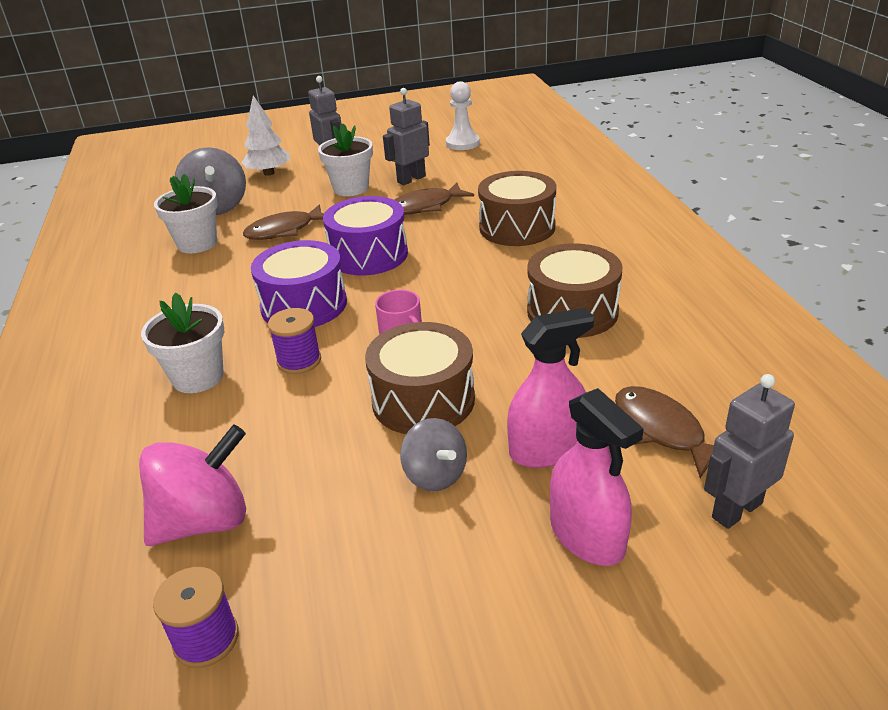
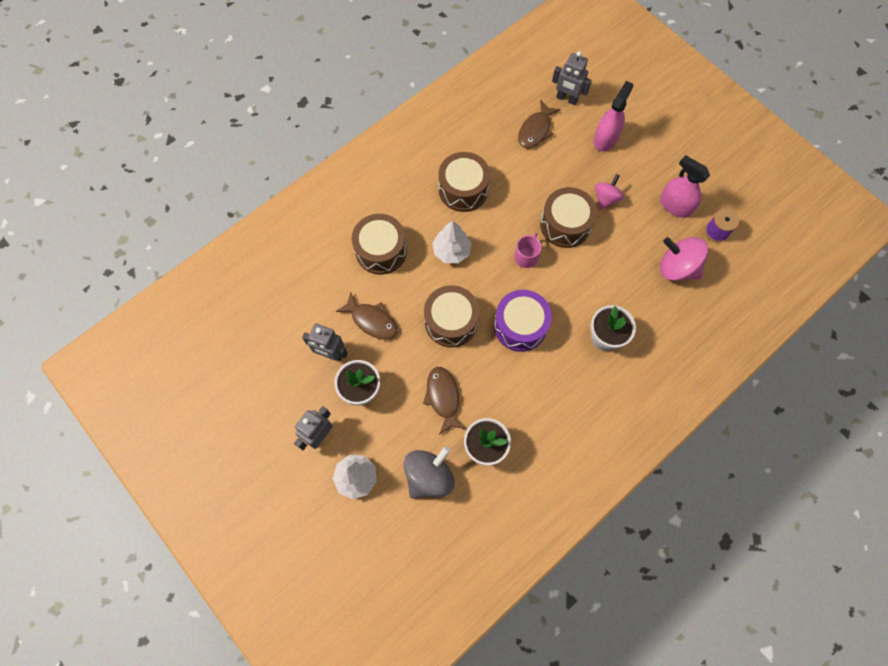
camera: 120 degrees left, 35 degrees up
(284, 230) = (443, 397): brown fish -> brown fish turned 135 degrees counterclockwise
(299, 361) = (567, 296): purple spool -> none
(368, 255) = (451, 321): purple drum -> brown drum
(435, 475) = (606, 198): grey spinning top -> pink spinning top
(462, 143) = (249, 348): white pawn -> none
(471, 277) = (451, 251): none -> white tree
(547, 449) = (569, 166): pink spray bottle -> pink spray bottle (675, 205)

